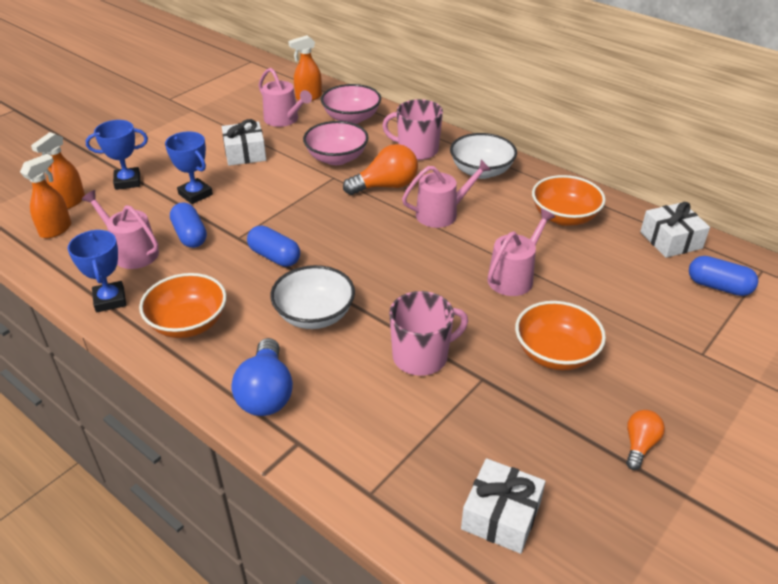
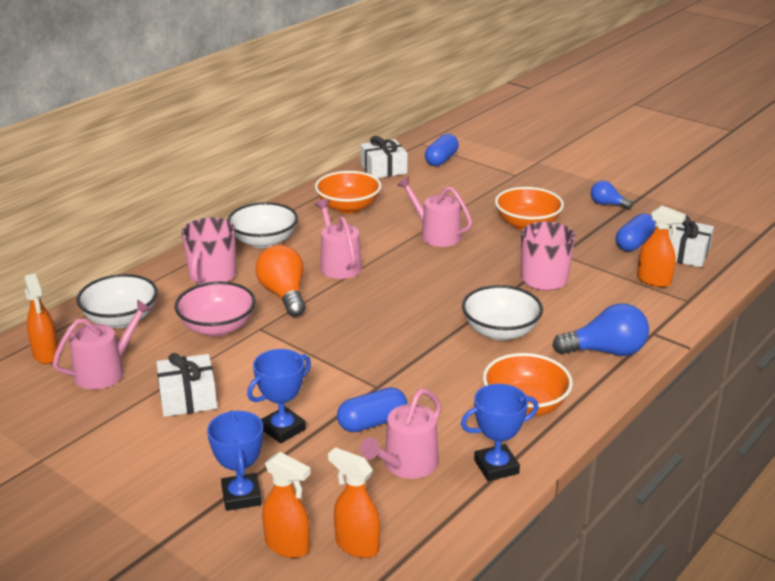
camera: 90 degrees left, 10 degrees down
(274, 256) = (411, 359): blue capsule -> blue capsule (634, 243)
(351, 118) = (121, 319): pink bowl -> white bowl
(420, 465) = (654, 281): none -> orange spray bottle
(639, 445) = (607, 204): orange light bulb -> blue light bulb

